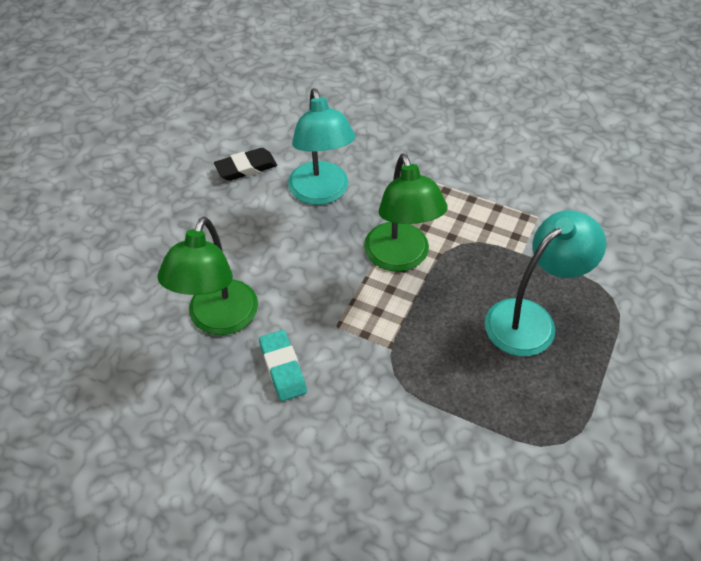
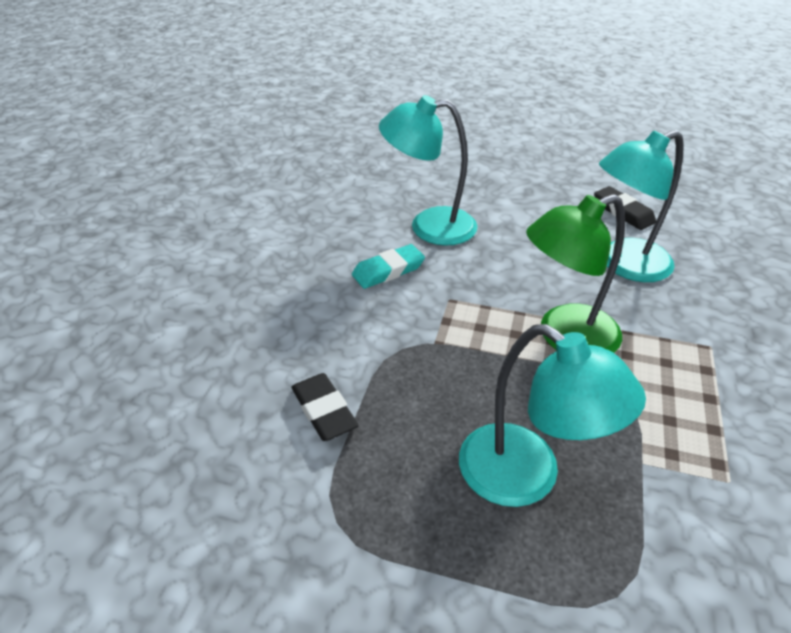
camera: 80 degrees right, 10 degrees down
(218, 320) = (429, 226): green lamp -> turquoise lamp
(459, 442) = (324, 410): none -> black eraser

